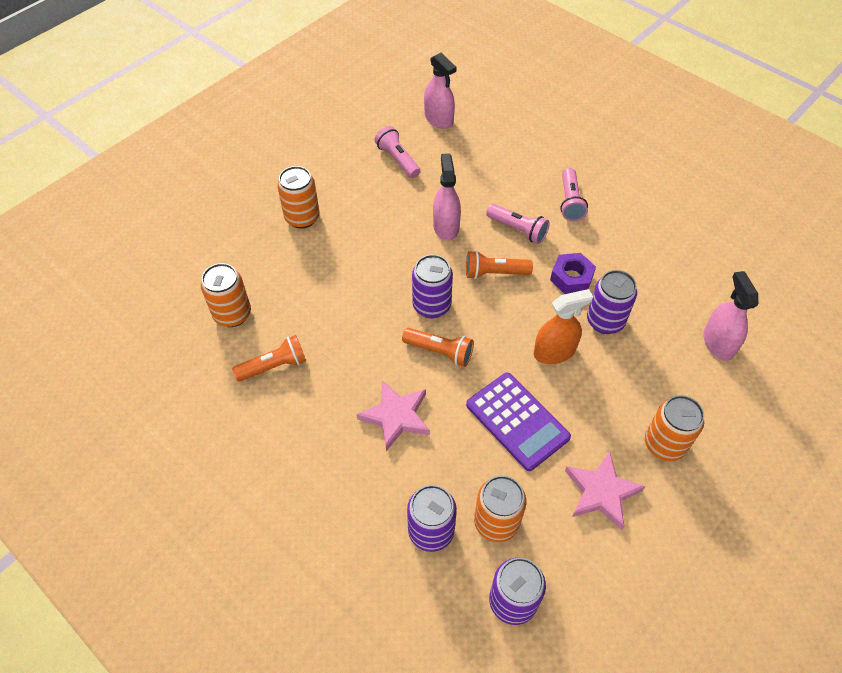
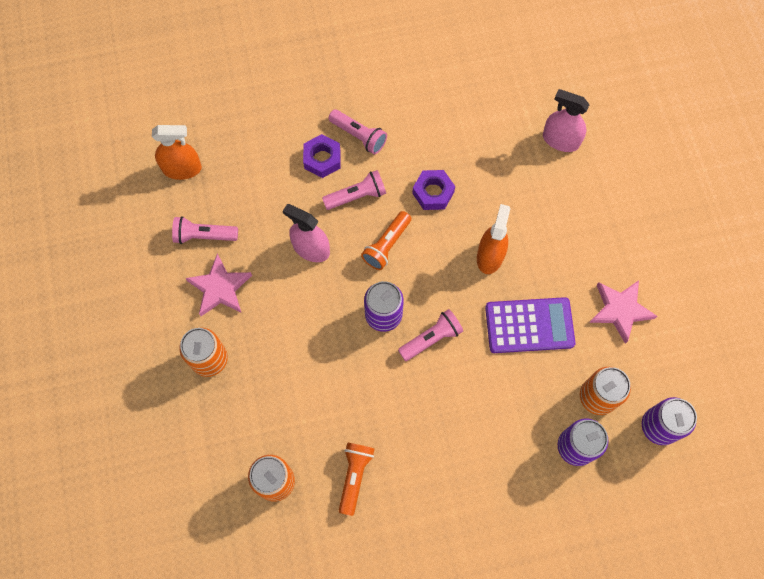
camera: 55 degrees left, 15 degrees up
(396, 416) = (466, 410): pink star -> pink star (220, 288)
(438, 119) = (182, 169): pink spray bottle -> orange spray bottle
(440, 351) = (431, 338): orange flashlight -> pink flashlight
(527, 191) = (322, 159): none -> purple nut
(605, 321) = (489, 200): purple can -> none
(664, 444) = (612, 241): orange can -> none

